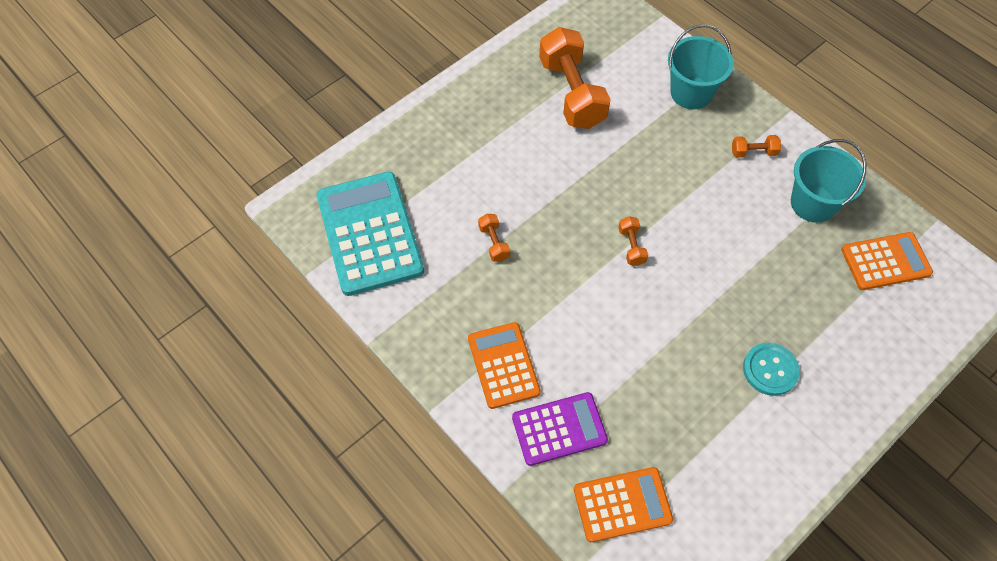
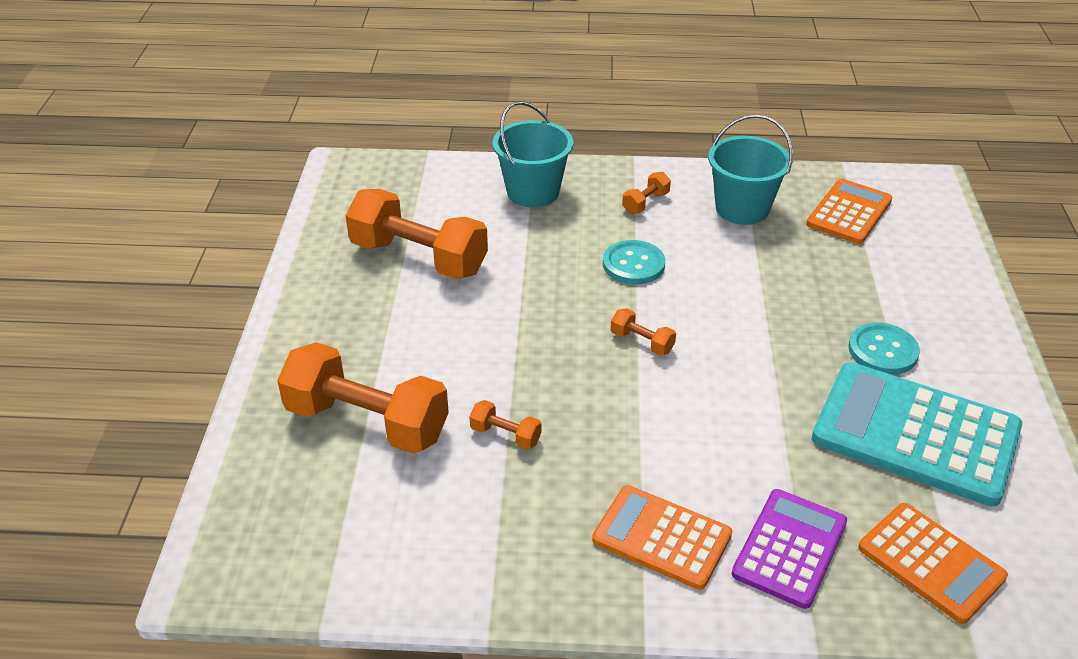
camera: 45 degrees left, 20 degrees down
(370, 233) = (350, 529): turquoise calculator -> turquoise calculator (915, 434)
(437, 179) = (367, 422): none -> orange dumbbell
(622, 504) = (930, 563): orange calculator -> orange calculator turned 105 degrees clockwise
(690, 191) = (633, 264): none -> turquoise button

